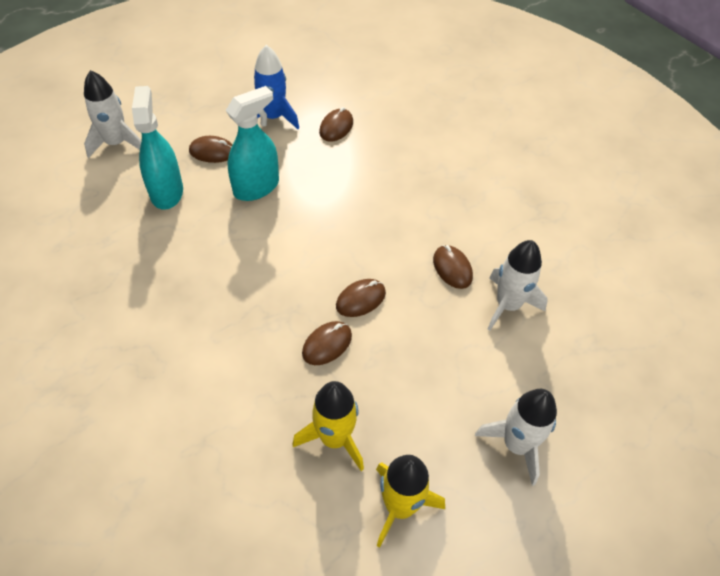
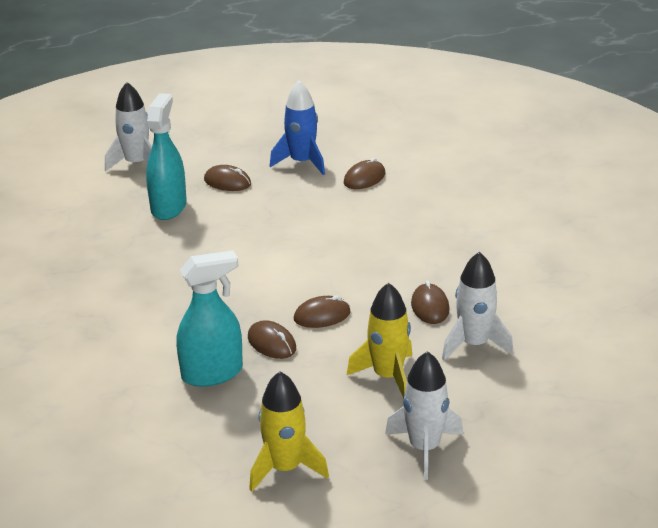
camera: 20 degrees right, 20 degrees down
(256, 187) = (258, 215): turquoise spray bottle -> turquoise spray bottle (212, 373)
(327, 344) = (272, 343): brown mouse -> brown mouse turned 75 degrees clockwise
(334, 438) = (246, 410): yellow rocket -> yellow rocket (388, 376)

